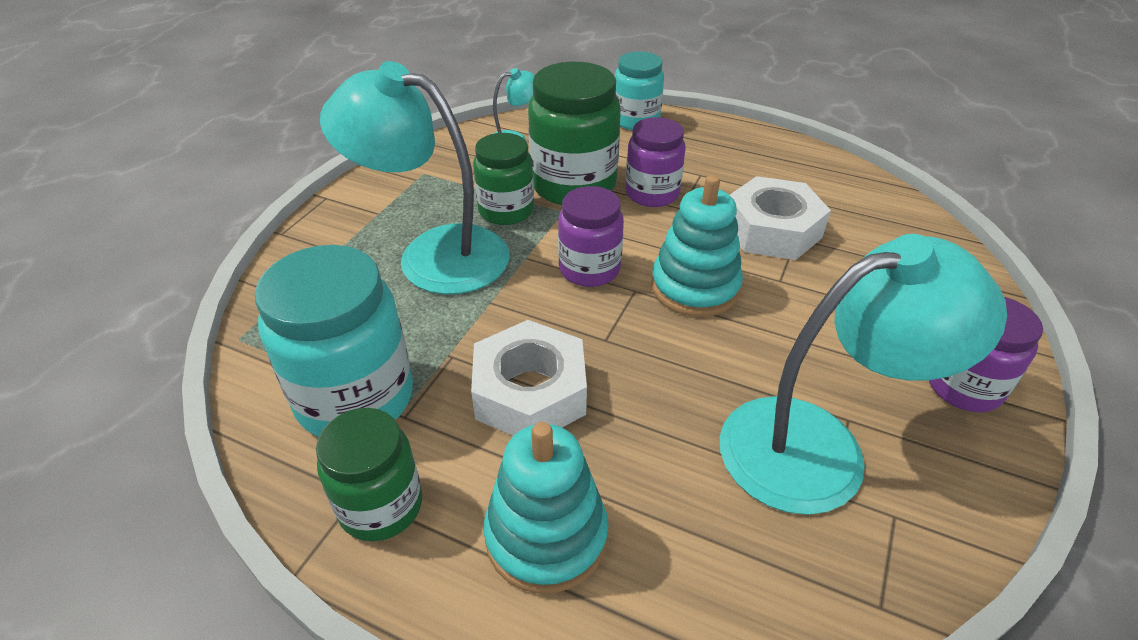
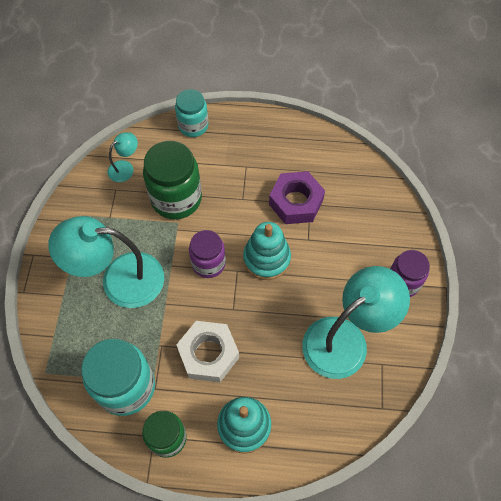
camera: 20 degrees left, 20 degrees up
(506, 211) = (145, 232): green jar -> none
(652, 194) = (223, 192): purple jar -> none
(772, 230) = (296, 202): white nut -> purple nut

